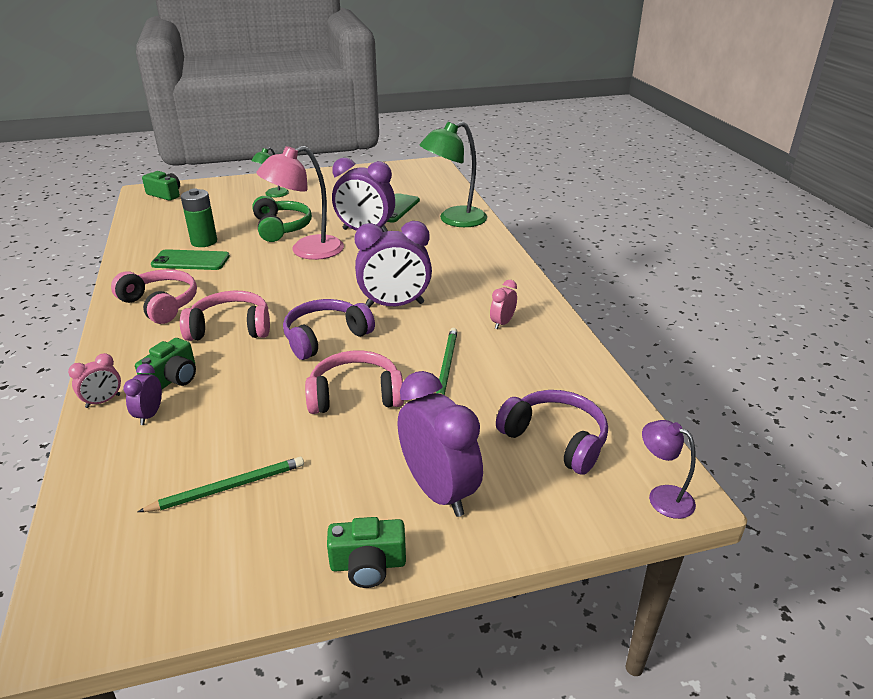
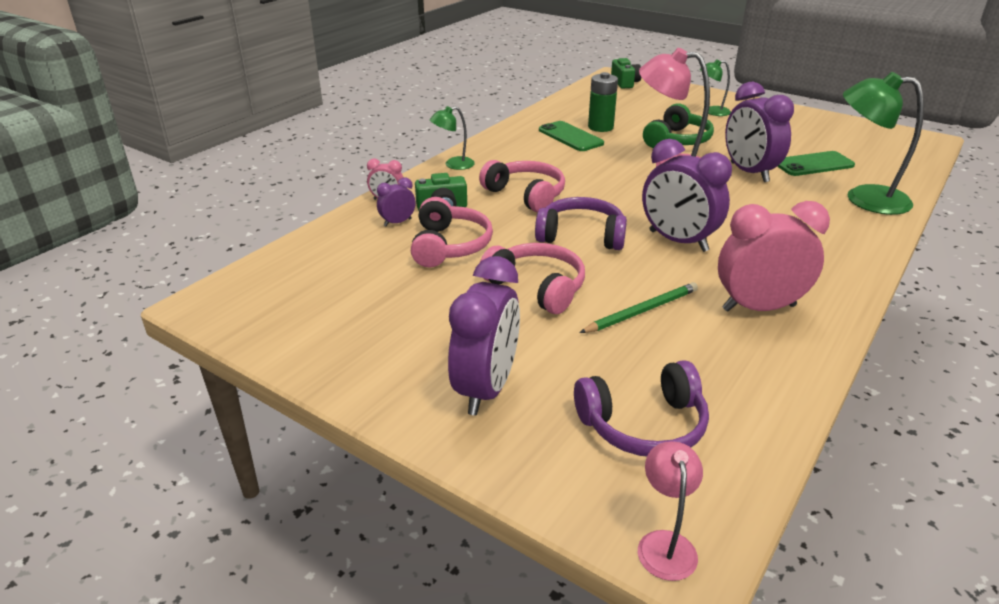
camera: 50 degrees right, 0 degrees up
(118, 335) = (453, 165): none -> green lamp
(160, 304) = (506, 157): pink headphones -> pink headphones (449, 246)
(228, 487) = (371, 291): green pencil -> none
(368, 564) = (369, 395): green camera -> none
(502, 323) = (758, 308): pink clock -> pink clock, size x2.10
(555, 439) = (644, 425): purple headphones -> purple headphones turned 75 degrees clockwise
(662, 496) = (665, 544): purple lamp -> pink lamp

